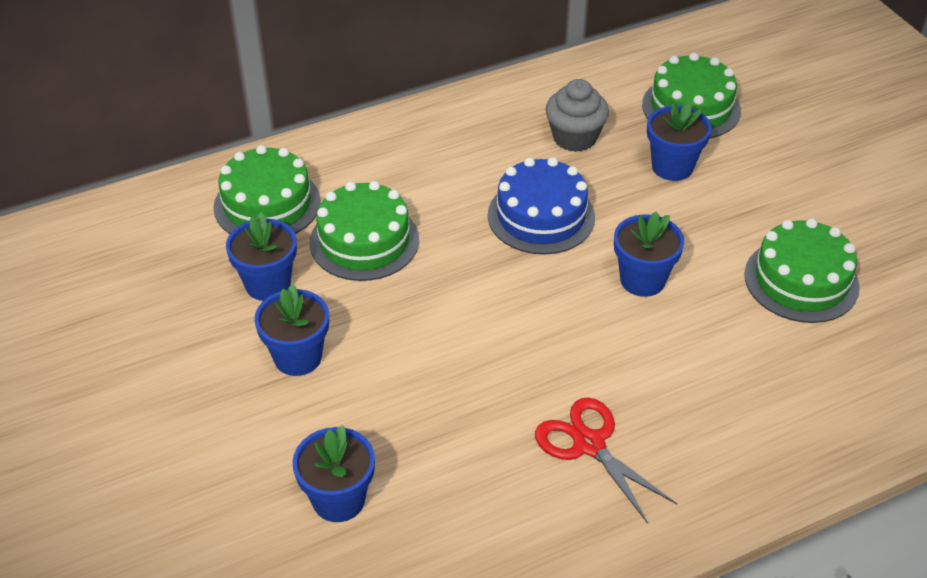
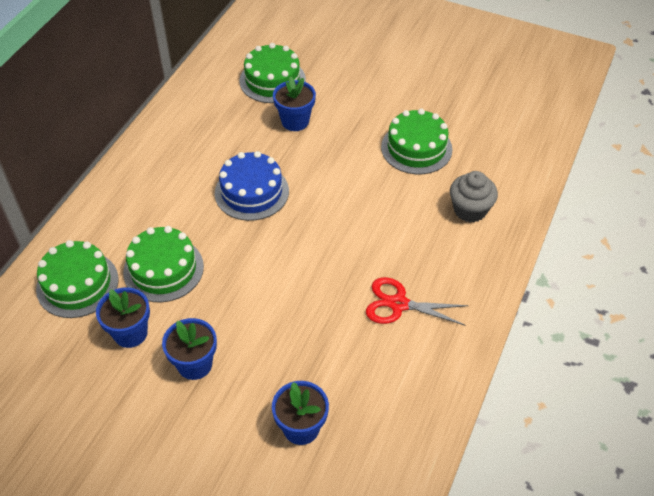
camera: 40 degrees left, 5 degrees up
(574, 138) = (225, 134): grey cupcake -> grey cupcake (470, 210)
(642, 280) = (340, 196): blue flower pot -> none

